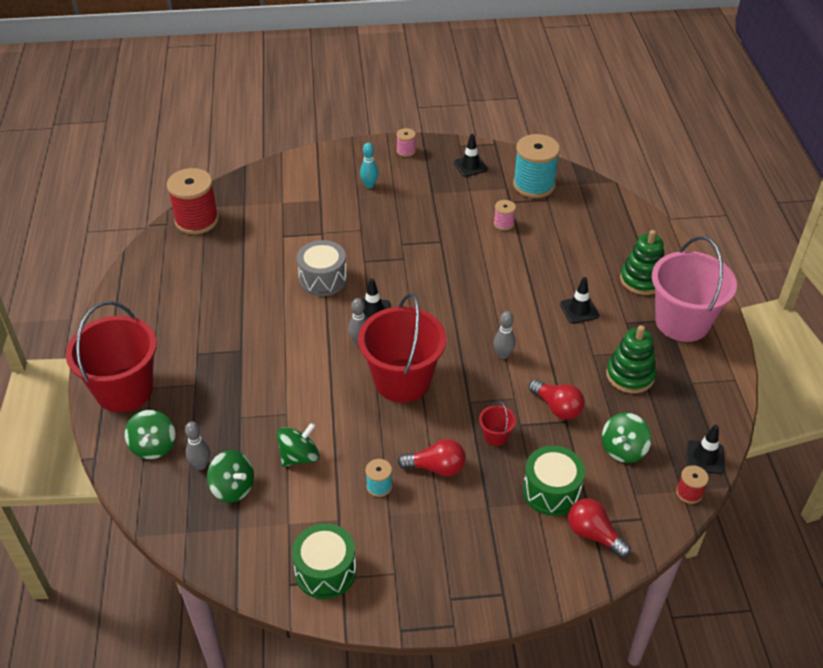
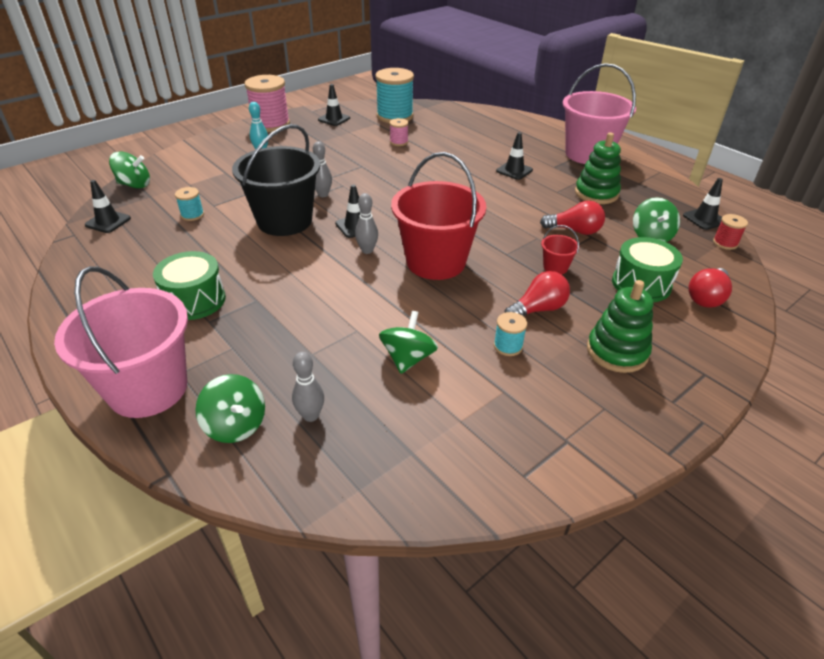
camera: 35 degrees left, 5 degrees down
(124, 390) = (148, 388): red bucket -> pink bucket
(197, 220) = (108, 222): red spool -> black traffic cone
(233, 488) = (368, 419): green spinning top -> green spinning top (134, 185)
(260, 240) = (192, 215): none -> turquoise spool
(323, 279) = (284, 221): grey drum -> black bucket
(325, 571) = (544, 442): green drum -> green drum (194, 300)
(406, 151) = (271, 124): pink spool -> pink spool, size x2.13
(503, 355) = (494, 215): grey bowling pin -> grey bowling pin (323, 194)
(593, 534) = (706, 298): red light bulb -> red light bulb turned 60 degrees counterclockwise
(642, 280) = (533, 142): green stacking toy -> green stacking toy (617, 351)

